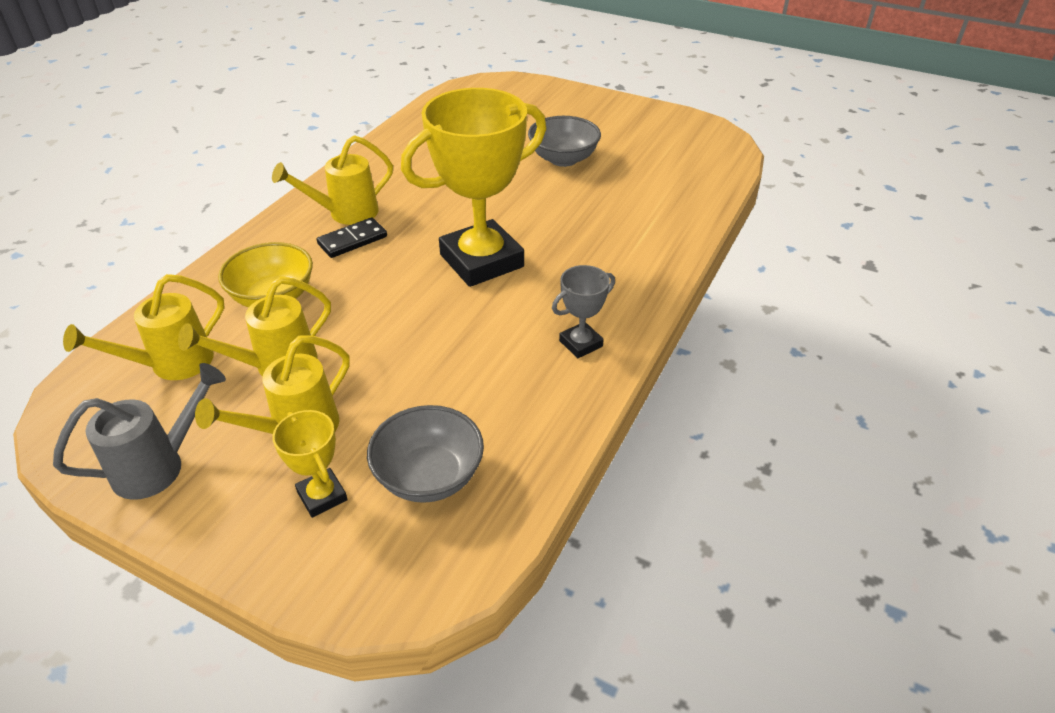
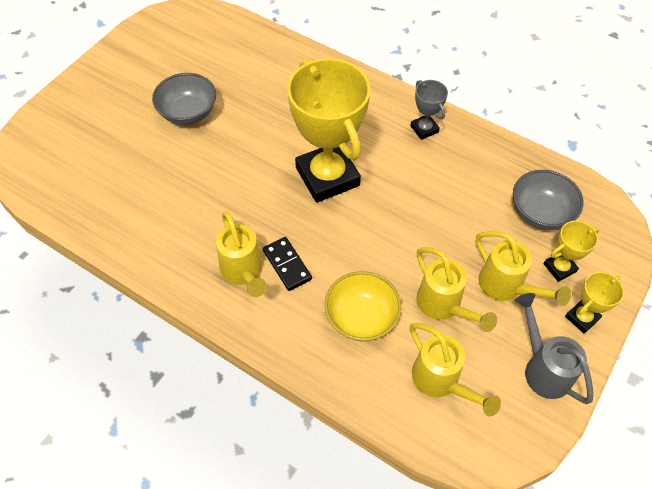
camera: 85 degrees left, 15 degrees up
(228, 519) = (582, 318): none -> yellow trophy

